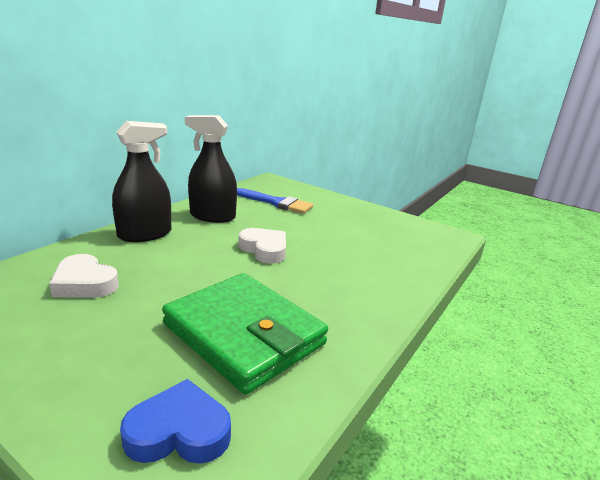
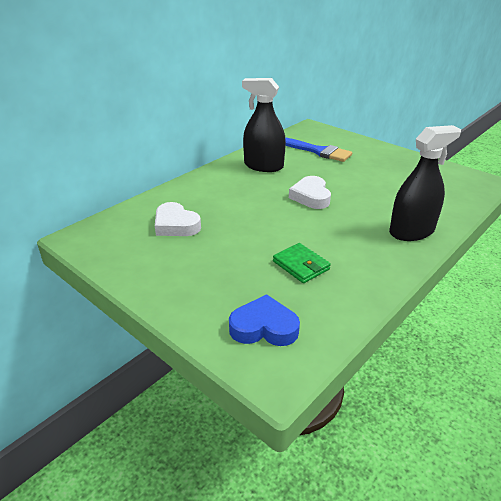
camera: 10 degrees right, 10 degrees up
(145, 234) = (211, 184): black spray bottle -> black spray bottle (411, 231)
(244, 334) = (301, 265): green wallet -> green wallet, size x0.46
(264, 249) = (311, 196): white heart -> white heart turned 150 degrees counterclockwise

